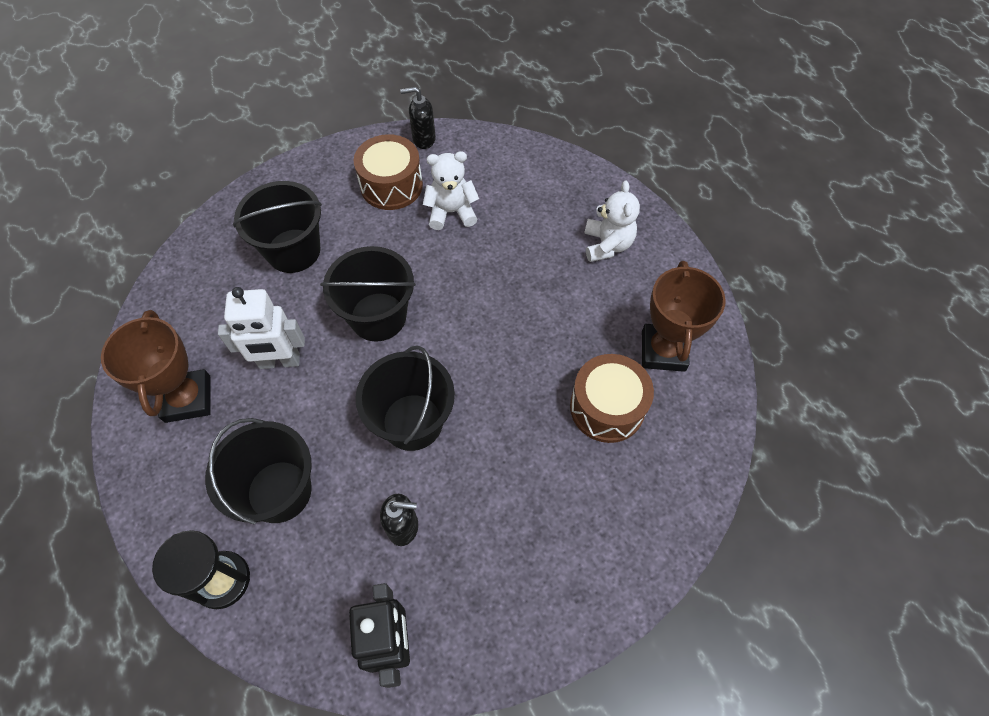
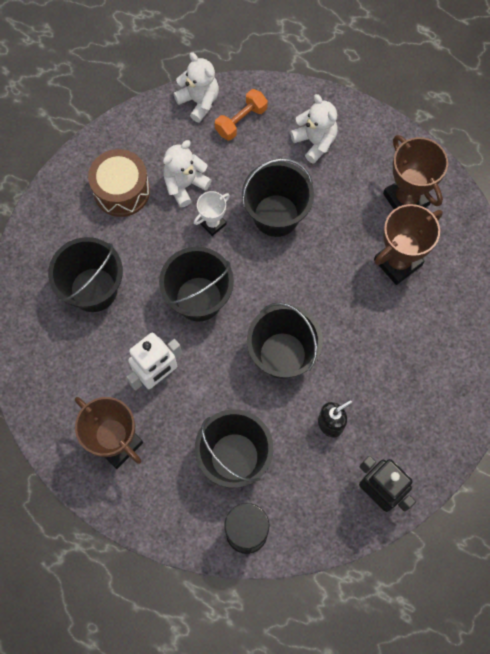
camera: 35 degrees left, 10 degrees up
(423, 139) = (113, 136): black soap dispenser -> none
(448, 259) = (213, 224): none -> white trophy
(515, 287) = (276, 215): none -> black bucket
(523, 153) = (199, 101): none -> white teddy bear
(549, 188) = (241, 121): none -> orange dumbbell
(607, 407) = (398, 262): brown drum -> brown trophy

